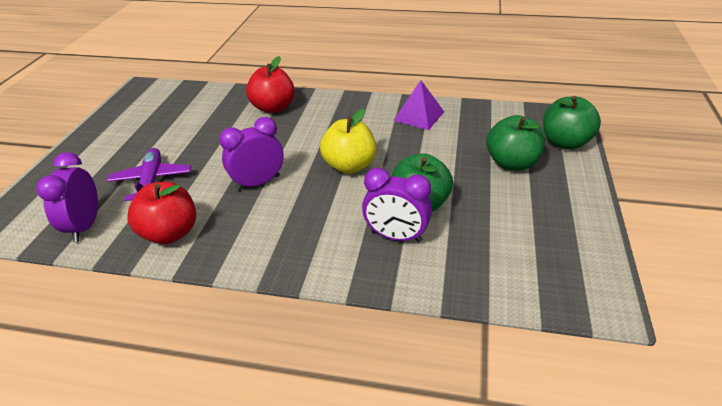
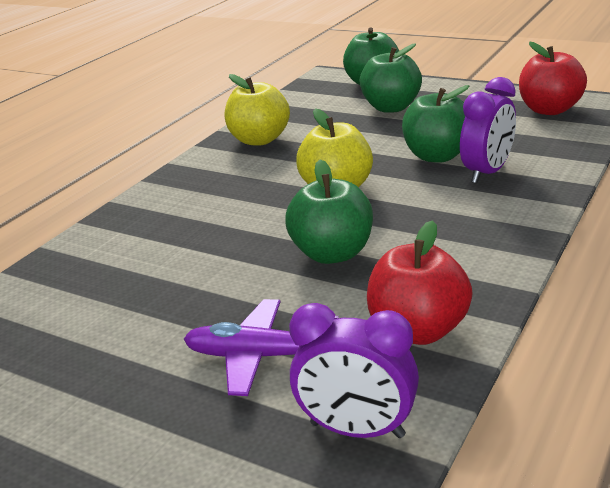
camera: 70 degrees left, 10 degrees down
(258, 183) = (332, 253): purple clock -> green apple
(273, 108) = (133, 236): red apple -> red apple (549, 110)
(419, 116) = (259, 140): purple pyramid -> yellow apple

